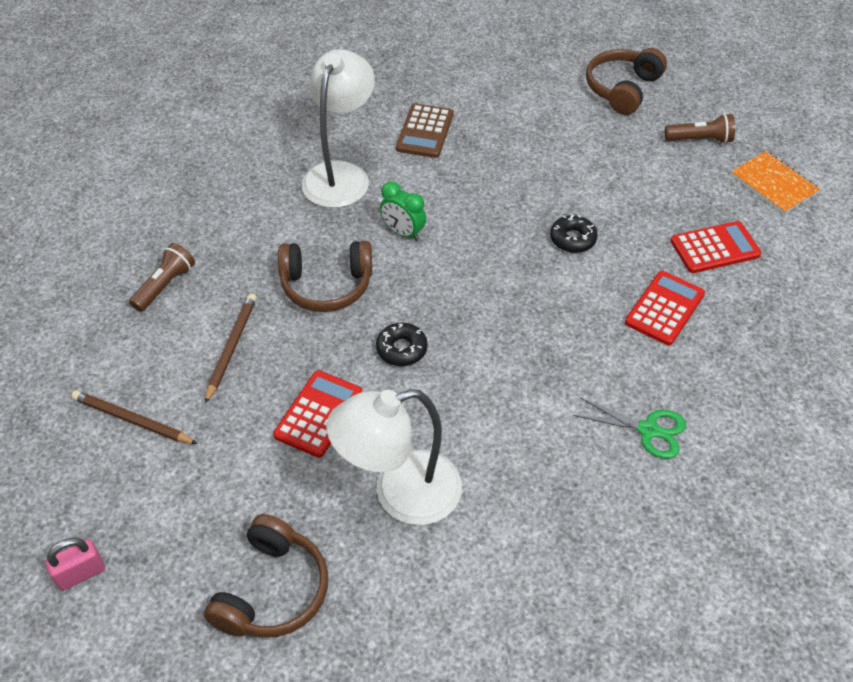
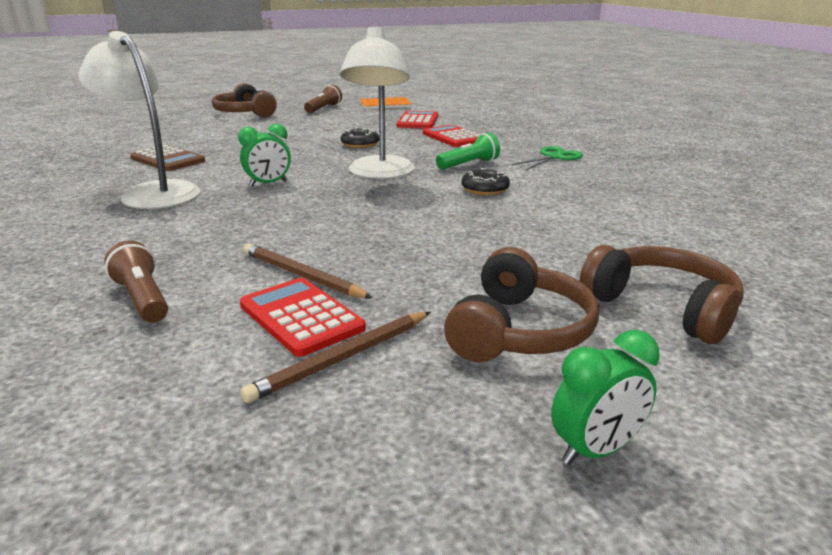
camera: 65 degrees left, 25 degrees down
(81, 573) = (596, 450): pink padlock -> green clock
(318, 414) = (443, 249): red calculator -> red calculator (301, 317)
(326, 285) = (283, 219): brown headphones -> brown headphones (518, 330)
(400, 494) = (566, 232): white lamp -> white lamp (380, 173)
(401, 349) = (401, 206): black donut -> black donut (485, 189)
(562, 358) = (469, 165): none -> green flashlight

